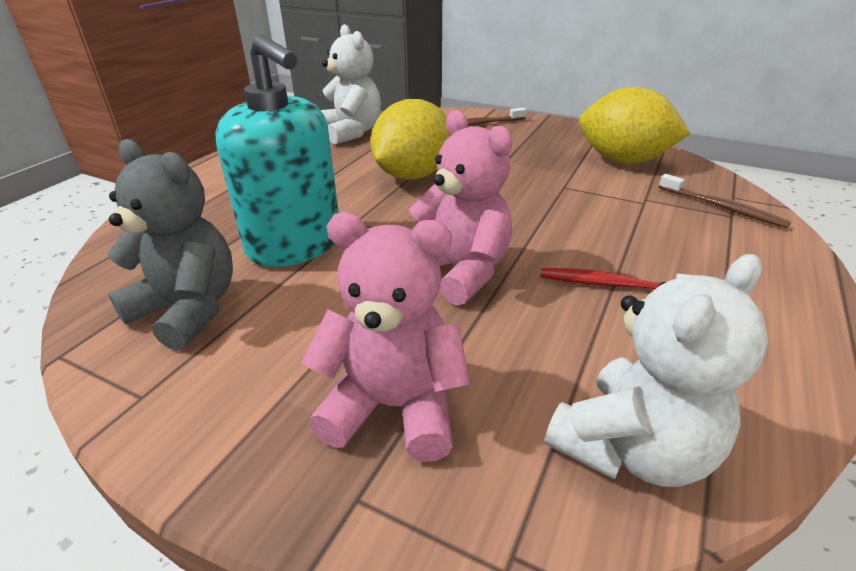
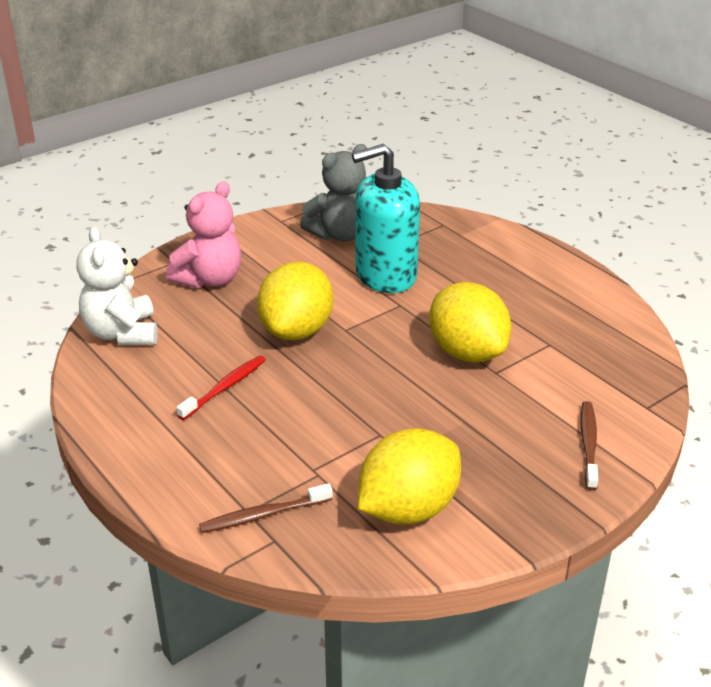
camera: 115 degrees right, 0 degrees up
(351, 132) = (607, 342): white teddy bear -> none
(460, 271) = (296, 330): pink teddy bear -> yellow lemon

